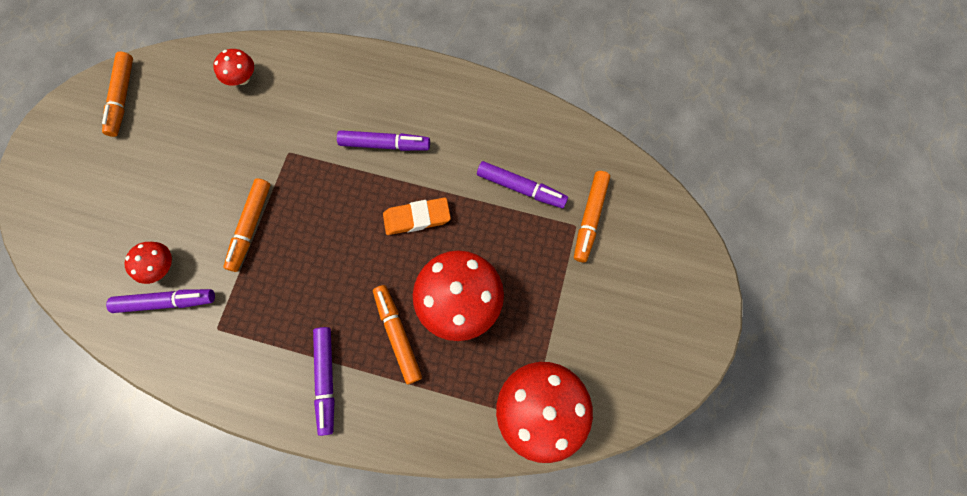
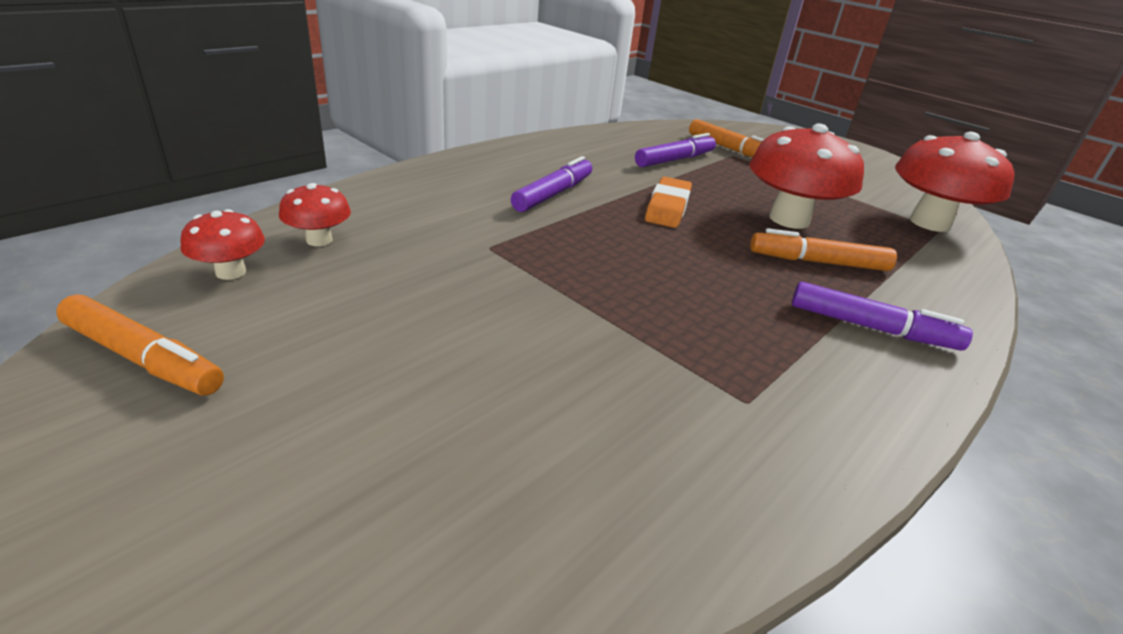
camera: 65 degrees left, 40 degrees down
(161, 267) = (577, 428): red mushroom -> red mushroom (231, 272)
(167, 301) = (659, 446): purple marker -> none
(251, 227) = (580, 310): orange marker -> none

